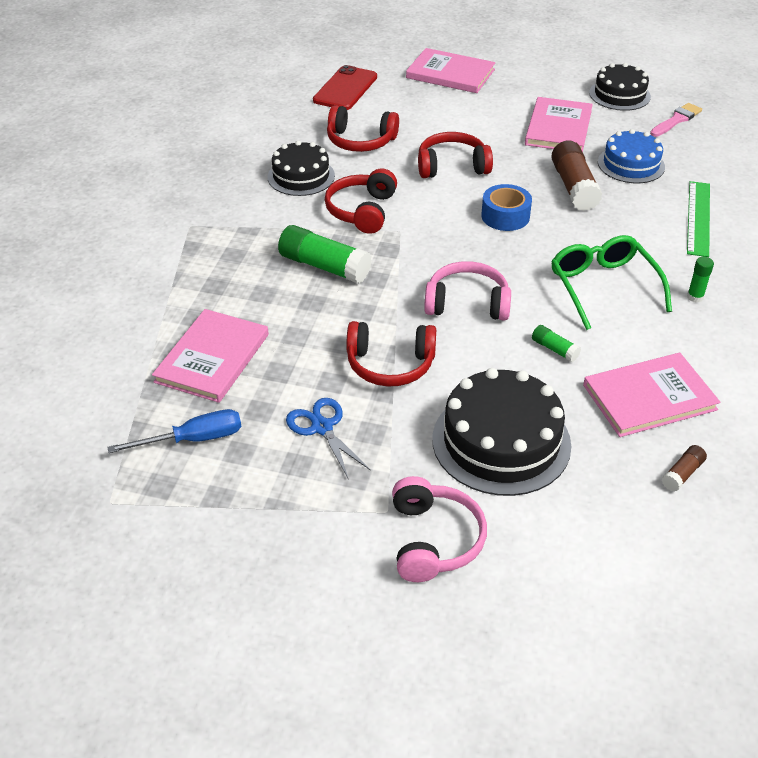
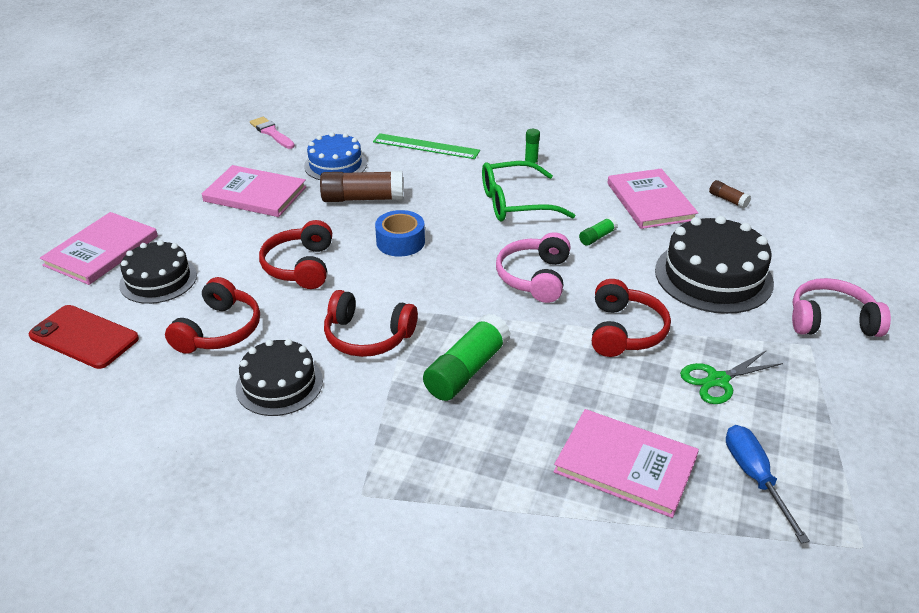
camera: 85 degrees left, 5 degrees down
(322, 427) = (718, 380): blue scissors -> green scissors
(619, 95) = (211, 153): black cake -> black cake (158, 279)

